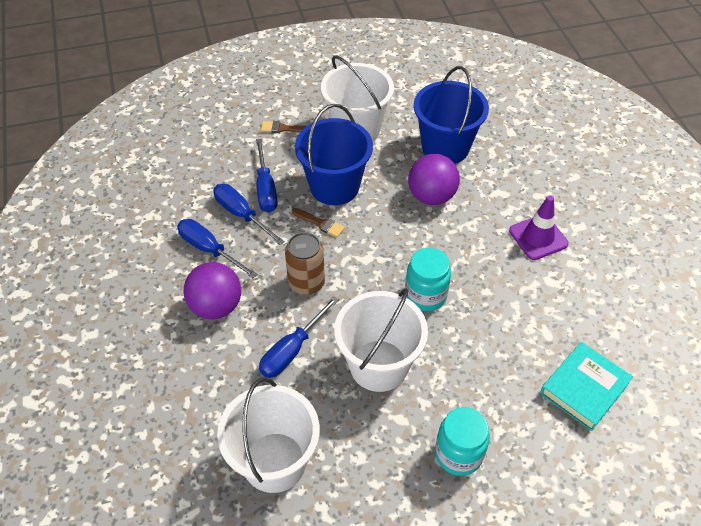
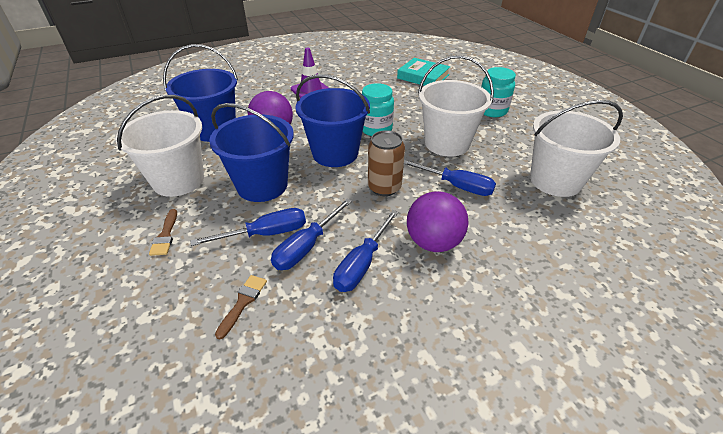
camera: 100 degrees left, 10 degrees down
(320, 223) = (312, 188): brown brush -> brown brush (243, 302)
(378, 248) = (335, 153): none -> blue bucket

